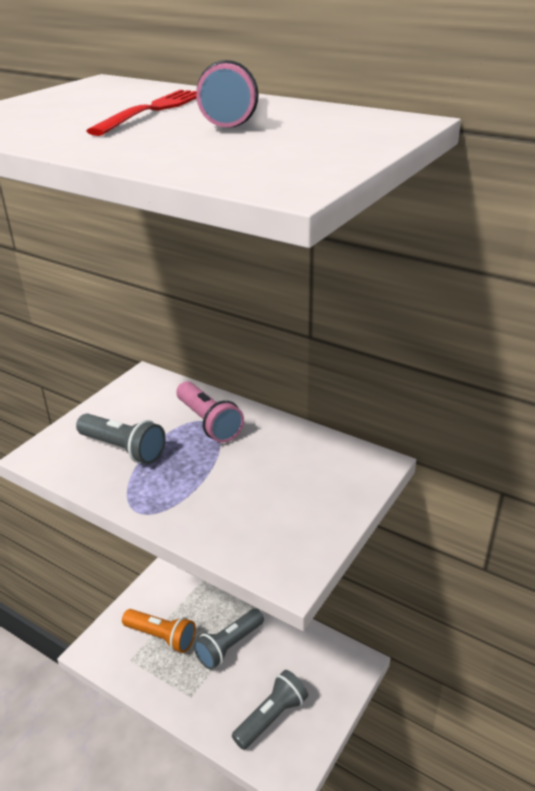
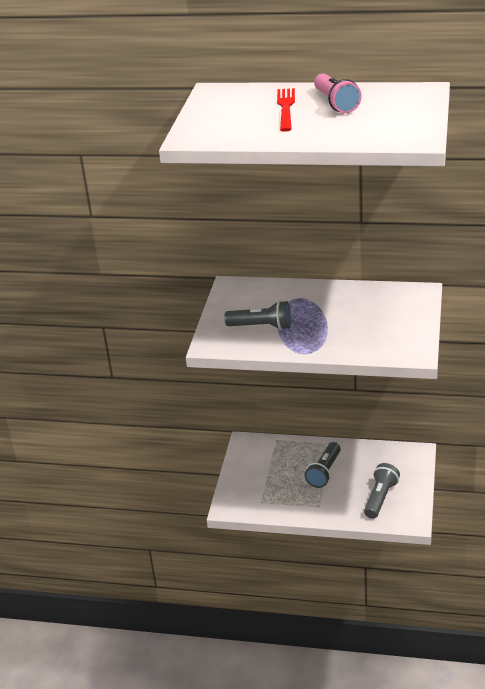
camera: 20 degrees left, 0 degrees up
(161, 637) = (272, 483): orange flashlight -> none
(208, 422) = (301, 298): pink flashlight -> none

